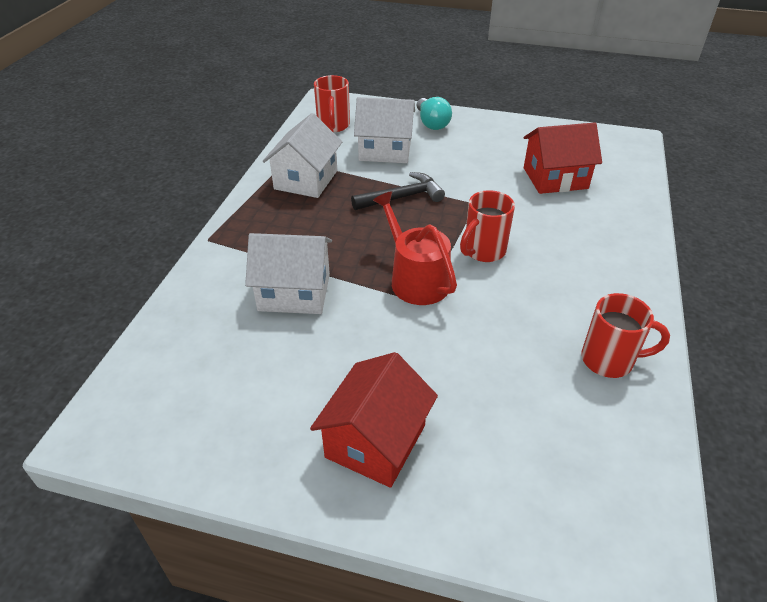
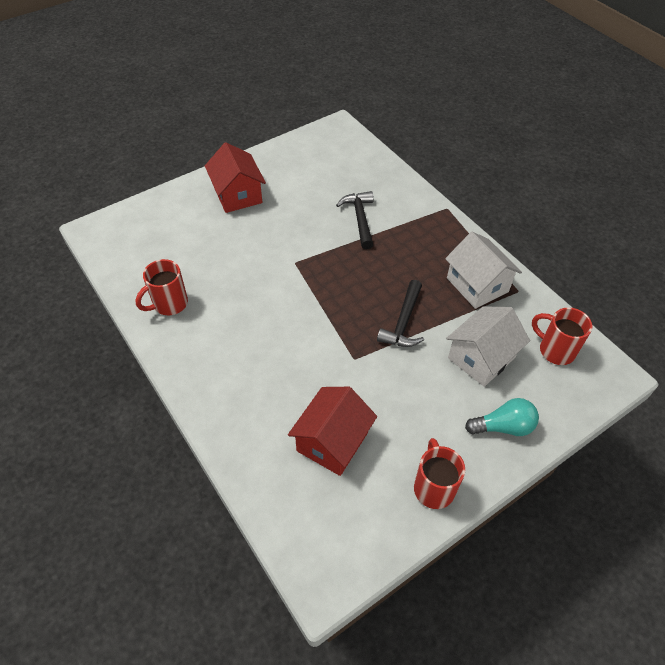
camera: 130 degrees right, 10 degrees up
(294, 292) = (360, 219): white house -> black hammer
(415, 279) = (315, 272): red watering can -> none
(431, 123) = (503, 426): turquoise light bulb -> turquoise light bulb turned 150 degrees clockwise
(483, 251) = (303, 321): red mug -> red mug (433, 487)

